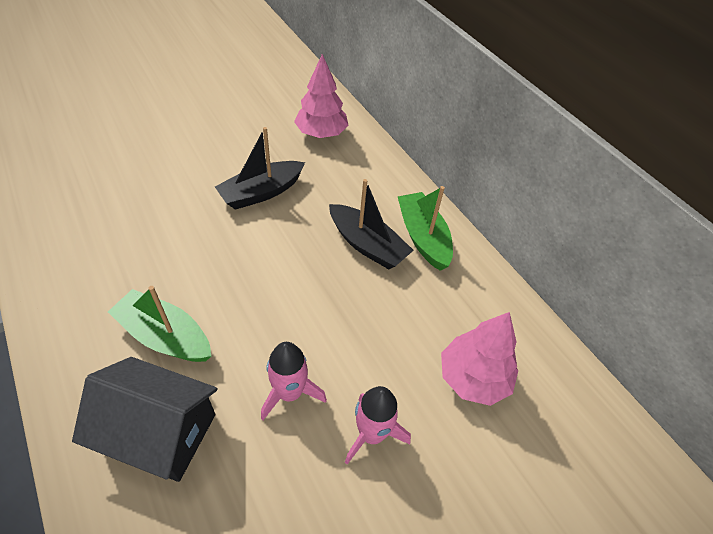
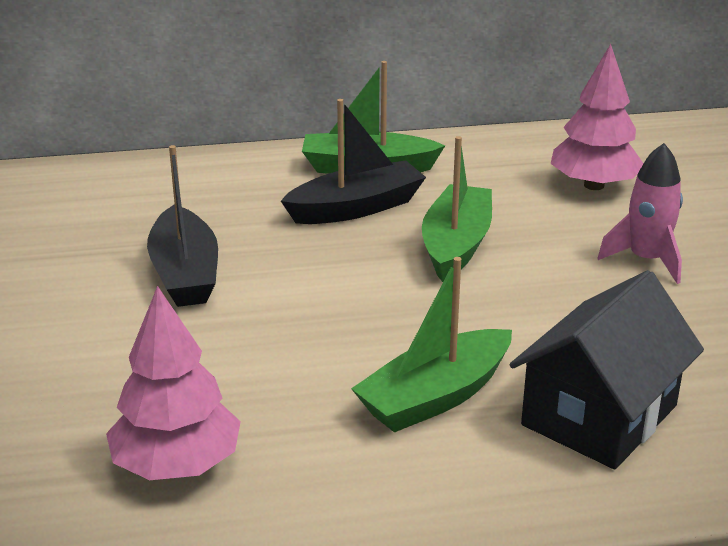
camera: 65 degrees left, 20 degrees down
(290, 393) = (572, 305): pink rocket -> none
(321, 133) = (87, 200): pink tree -> pink tree (177, 465)
(342, 308) = (456, 245): none -> green boat

